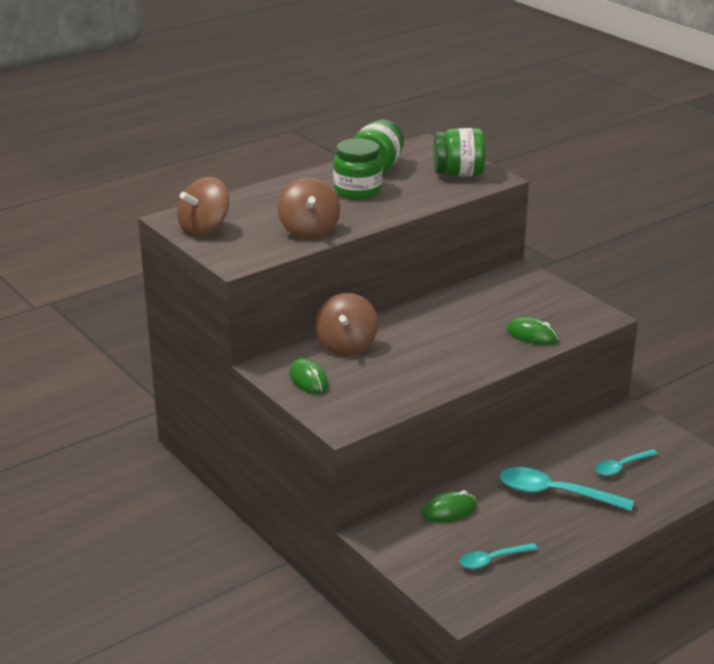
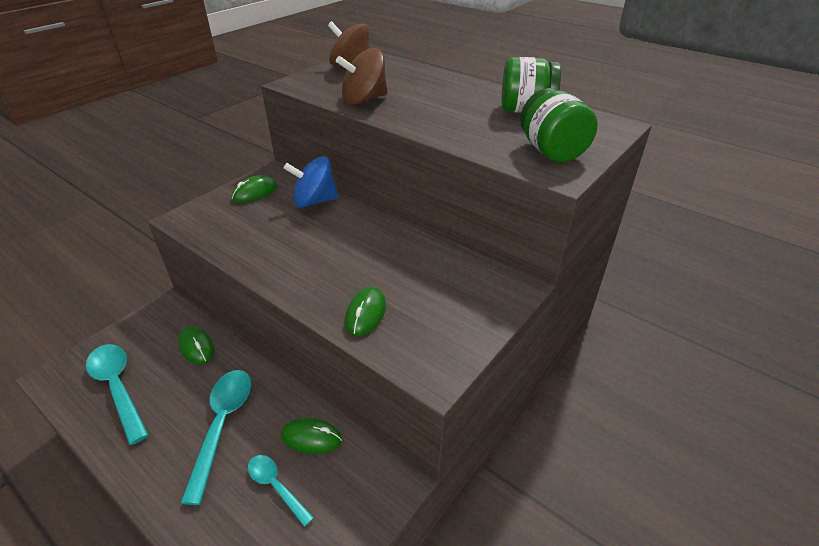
camera: 75 degrees right, 10 degrees up
(346, 345) = (314, 201): brown spinning top -> blue spinning top
(357, 191) = (464, 108): green jar -> none
(492, 560) = (118, 388): turquoise spoon -> turquoise spoon, size x1.70
(579, 447) = (311, 438): none -> green mouse

